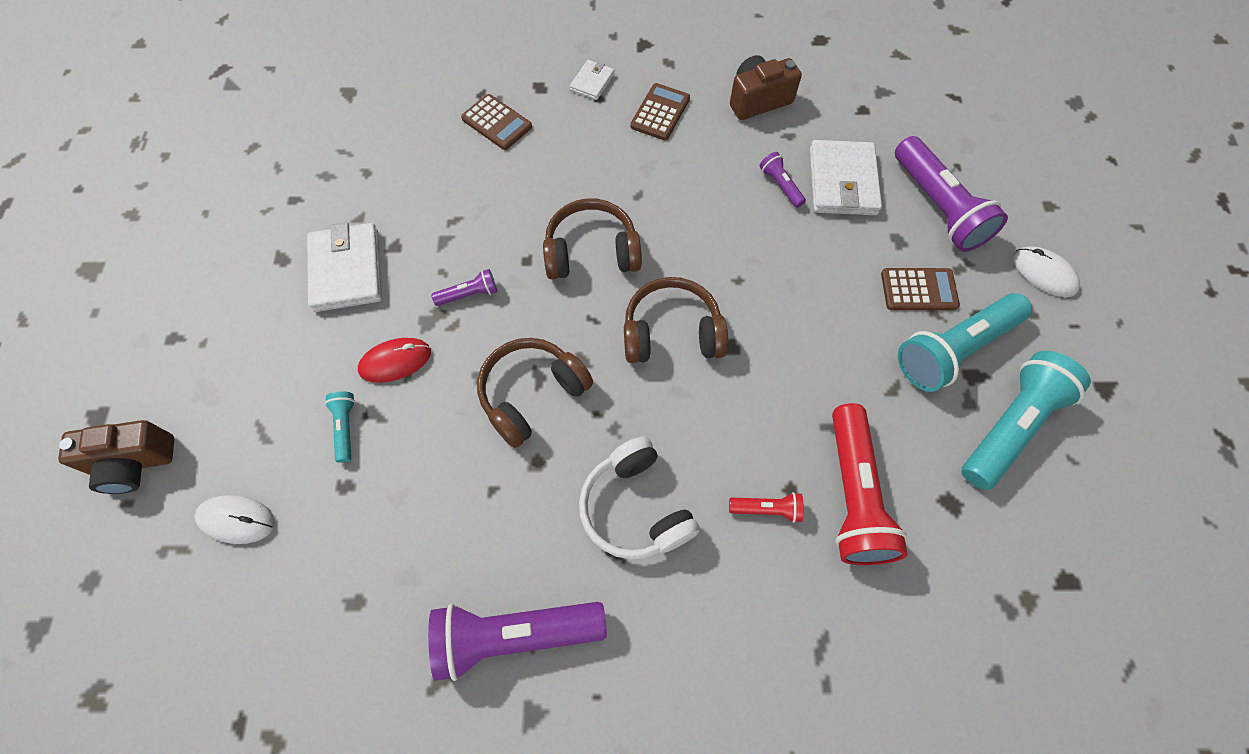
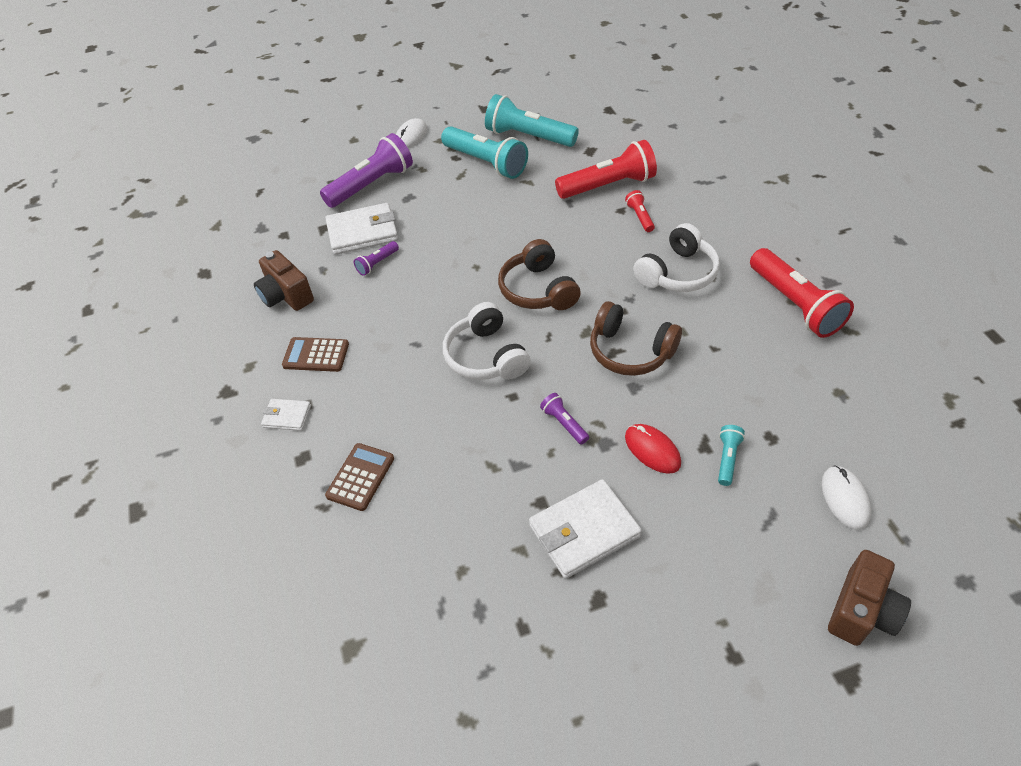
camera: 105 degrees left, 15 degrees down
(134, 463) = (861, 611): brown camera -> brown camera turned 60 degrees clockwise
(345, 428) = (727, 459): turquoise flashlight -> turquoise flashlight turned 135 degrees clockwise
(514, 635) = (794, 304): purple flashlight -> red flashlight
(591, 252) = (486, 356): brown headphones -> white headphones
(918, 290) = (446, 183): brown calculator -> none

